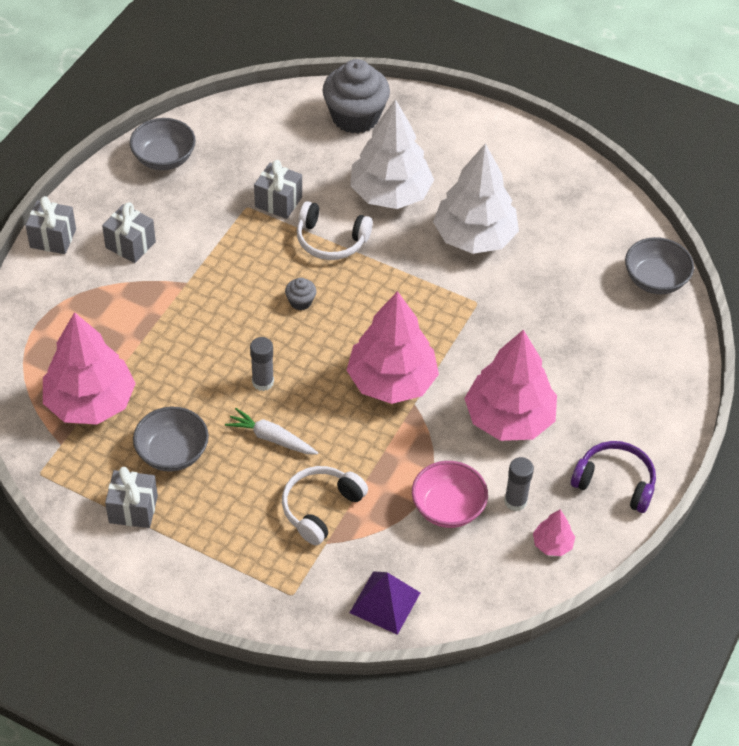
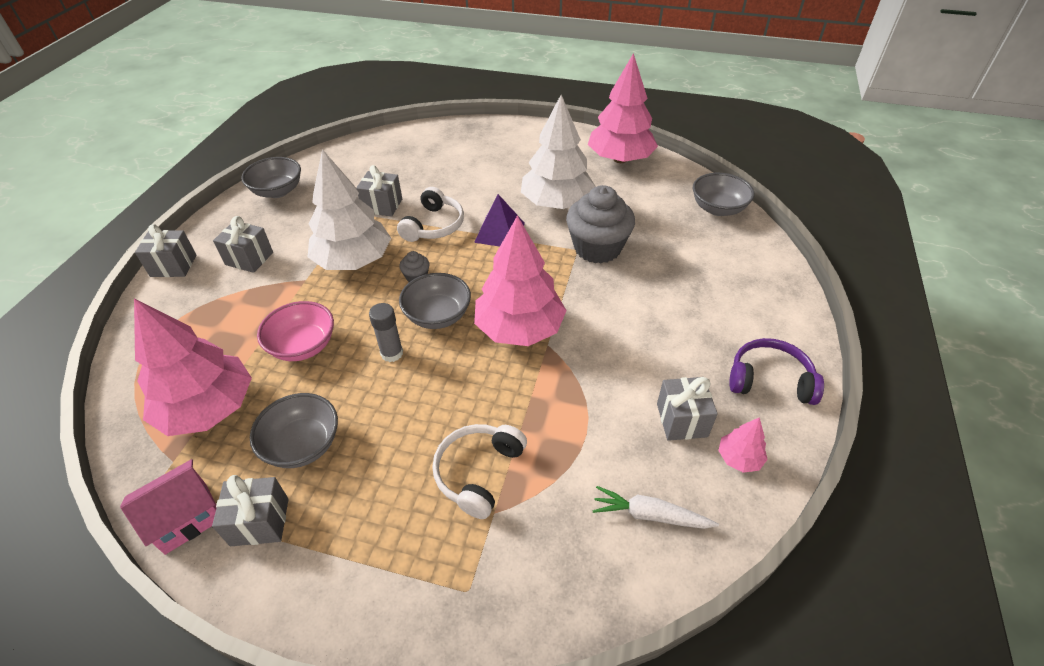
camera: 10 degrees left, 5 degrees down
(73, 493) = (186, 517): none -> pink house
(271, 438) = (410, 407): white carrot -> white carrot (650, 515)
(314, 351) = (438, 316): none -> grey bowl
(331, 240) = (434, 225): white headphones -> white headphones turned 75 degrees counterclockwise
(355, 117) = (435, 141): grey cupcake -> grey cupcake (597, 248)
(385, 602) = (582, 574): purple pyramid -> purple pyramid (499, 232)
(390, 193) = (477, 185): white tree -> white tree (354, 260)
(448, 508) = (615, 442): pink bowl -> pink bowl (303, 346)
(509, 418) = (642, 340): pink tree -> pink tree (620, 159)
(515, 501) = (682, 420): grey glue stick -> grey gift

